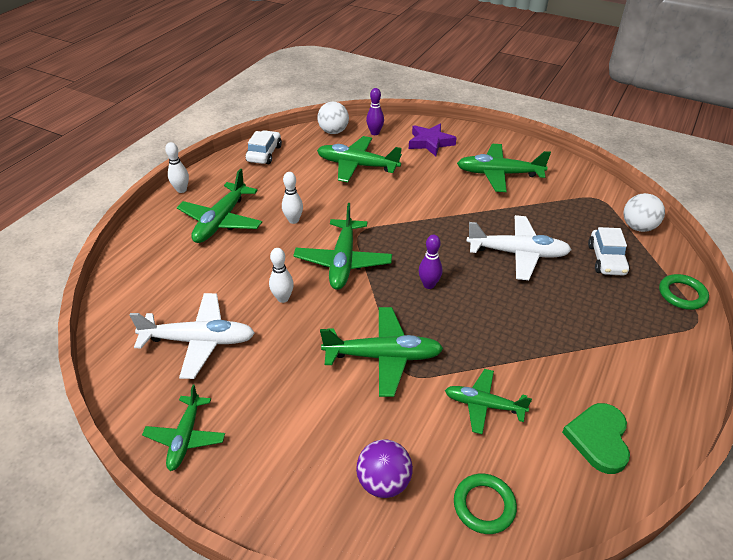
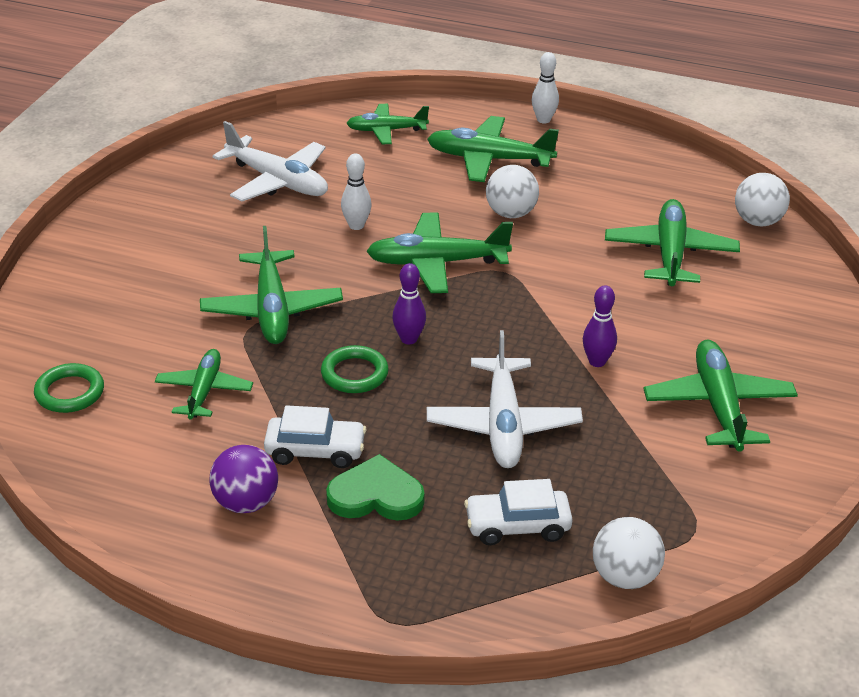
camera: 80 degrees right, 5 degrees down
(186, 438) = (150, 196): green plane -> green plane (386, 130)
(199, 341) = (278, 181): white plane -> white plane turned 45 degrees counterclockwise
(264, 154) = (660, 168): white car -> white car (315, 451)
(293, 220) = (511, 213): white bowling pin -> white ball
(375, 133) = (778, 263): purple bowling pin -> purple bowling pin (597, 361)
(383, 482) = (99, 322): purple ball -> purple ball (246, 503)
(430, 143) = (780, 324): purple star -> none
(599, 439) = (158, 488): green heart -> green heart (376, 495)
(682, 294) = (452, 611): green ring -> green ring (354, 374)

